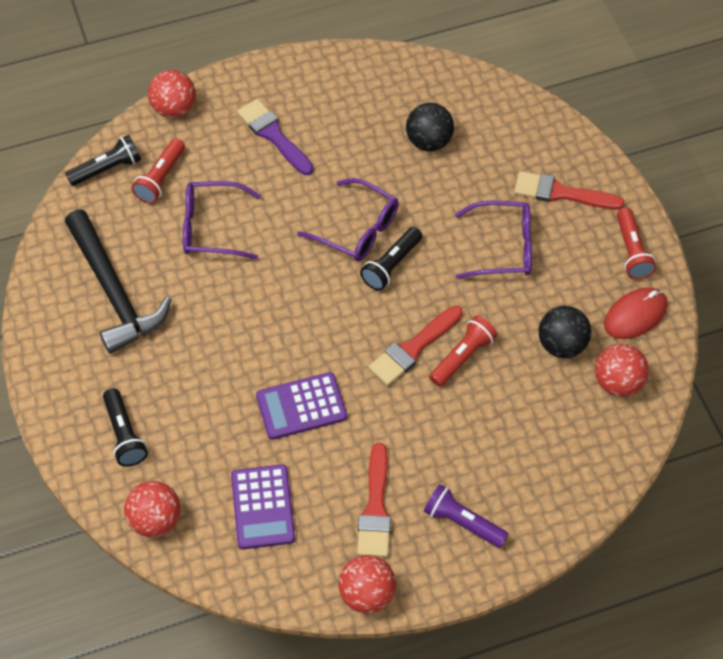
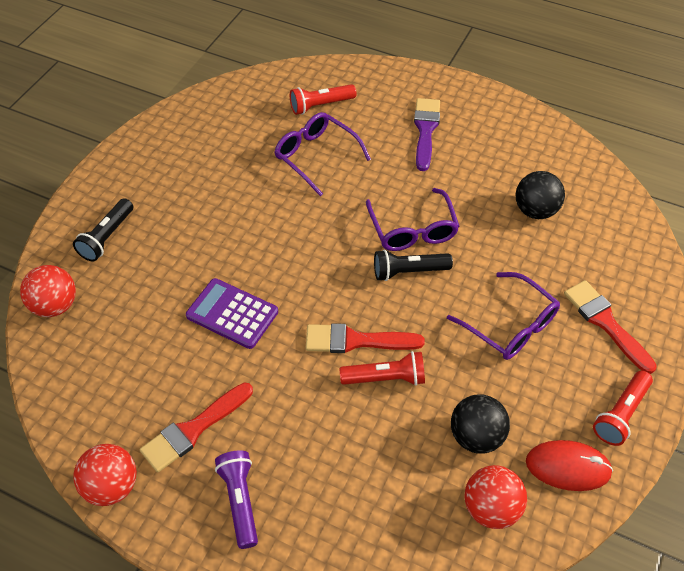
camera: 45 degrees right, 5 degrees down
(107, 169) = (295, 78): black flashlight -> none
(113, 292) = (209, 149): black hammer -> none
(174, 109) = (379, 72): red ball -> none
(263, 507) = (125, 358): purple calculator -> none

